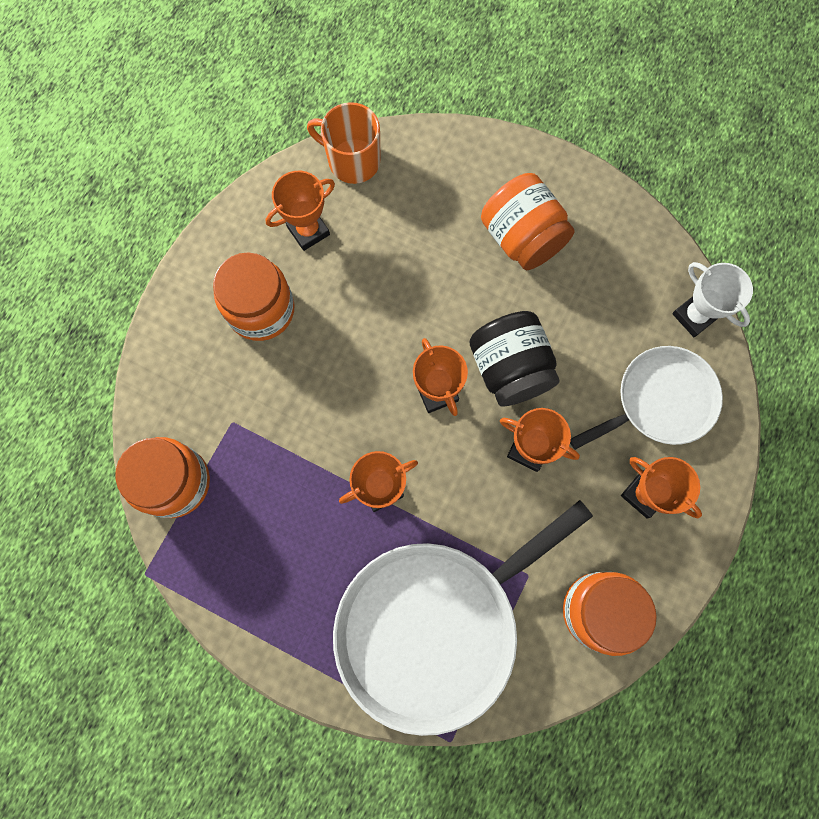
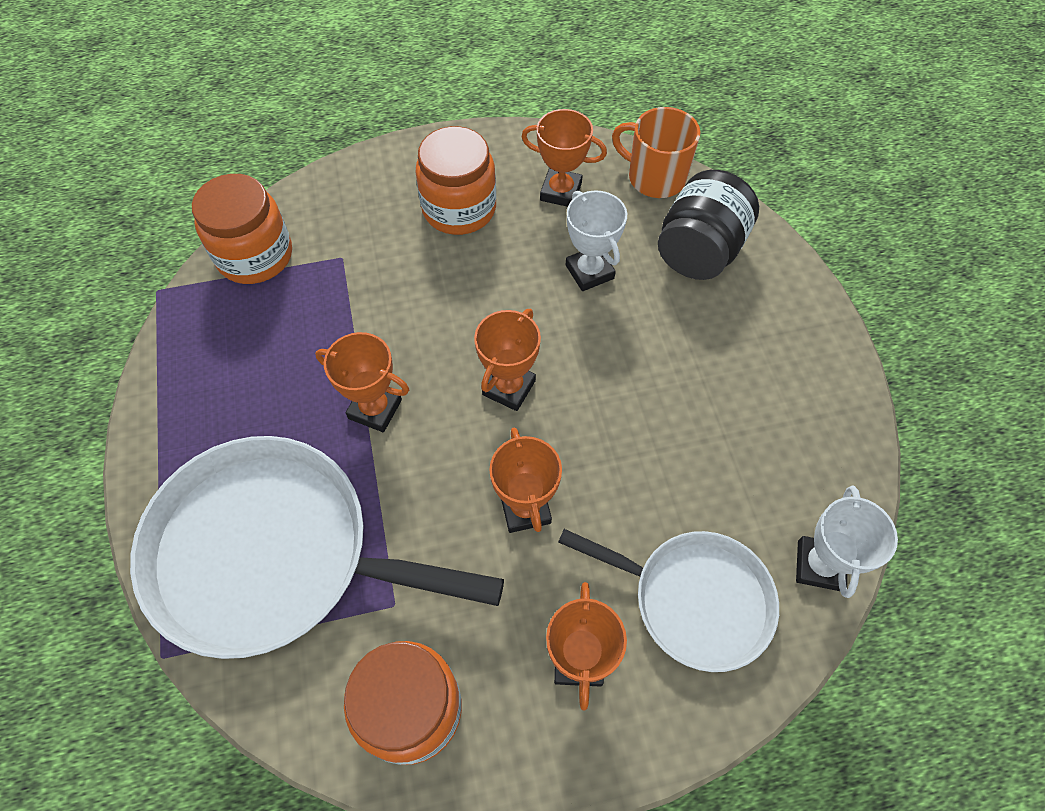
camera: 50 degrees right, 15 degrees down
(352, 160) = (654, 177): orange mug -> orange mug turned 45 degrees counterclockwise
(392, 269) = (589, 272): none -> white trophy
(510, 368) = (590, 432): black jar -> black jar (699, 251)
(522, 237) = (727, 349): orange jar -> none

